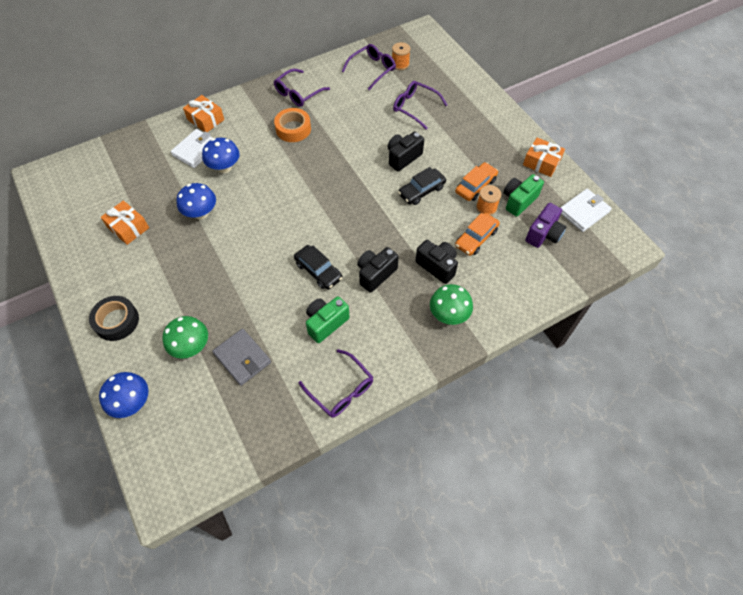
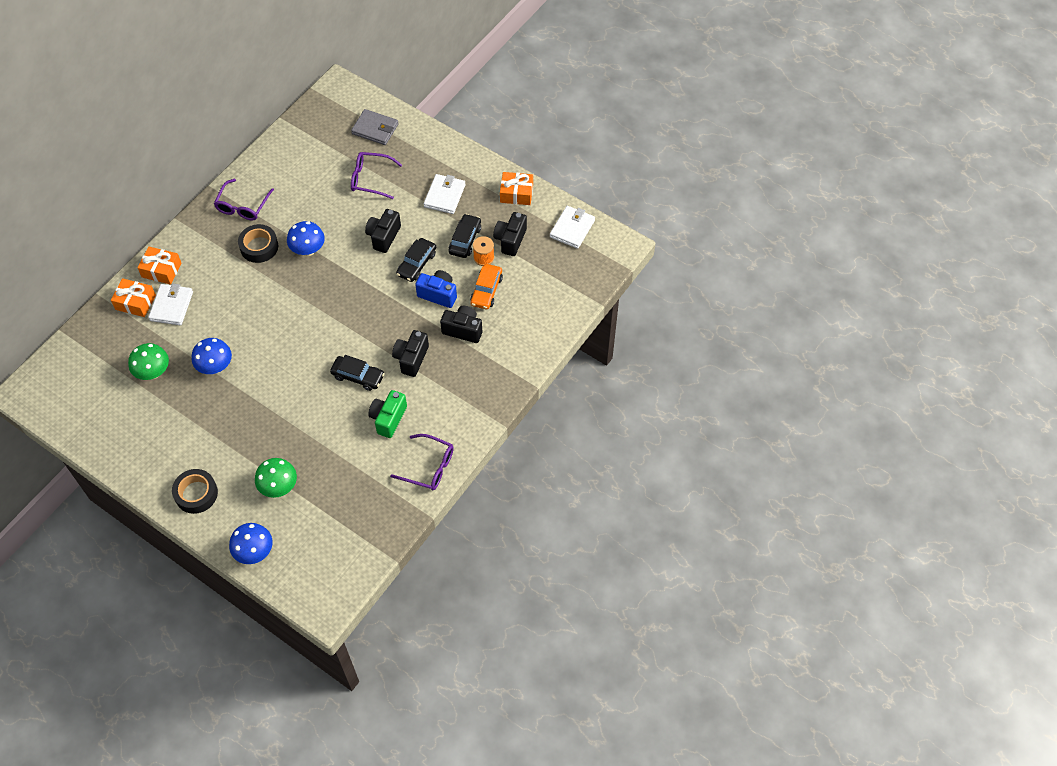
camera: 25 degrees left, 0 degrees up
(128, 227) = (151, 408): orange gift -> orange gift (135, 302)
(224, 168) = (212, 313): blue mushroom -> blue mushroom (308, 250)
(242, 358) = (330, 477): grey wallet -> grey wallet (375, 129)
(293, 129) = (259, 247): orange tape -> black tape
(372, 70) = (307, 151): purple glasses -> none
(400, 64) = (333, 135): orange spool -> none
(429, 225) = (438, 294): none -> blue camera
(448, 315) = (492, 369): green mushroom -> green mushroom (153, 372)
(474, 142) = (444, 196): none -> white wallet
(475, 186) = (465, 240): orange car -> black car
(518, 201) = (510, 240): green camera -> black camera
(543, 234) = (545, 264): purple camera -> none

